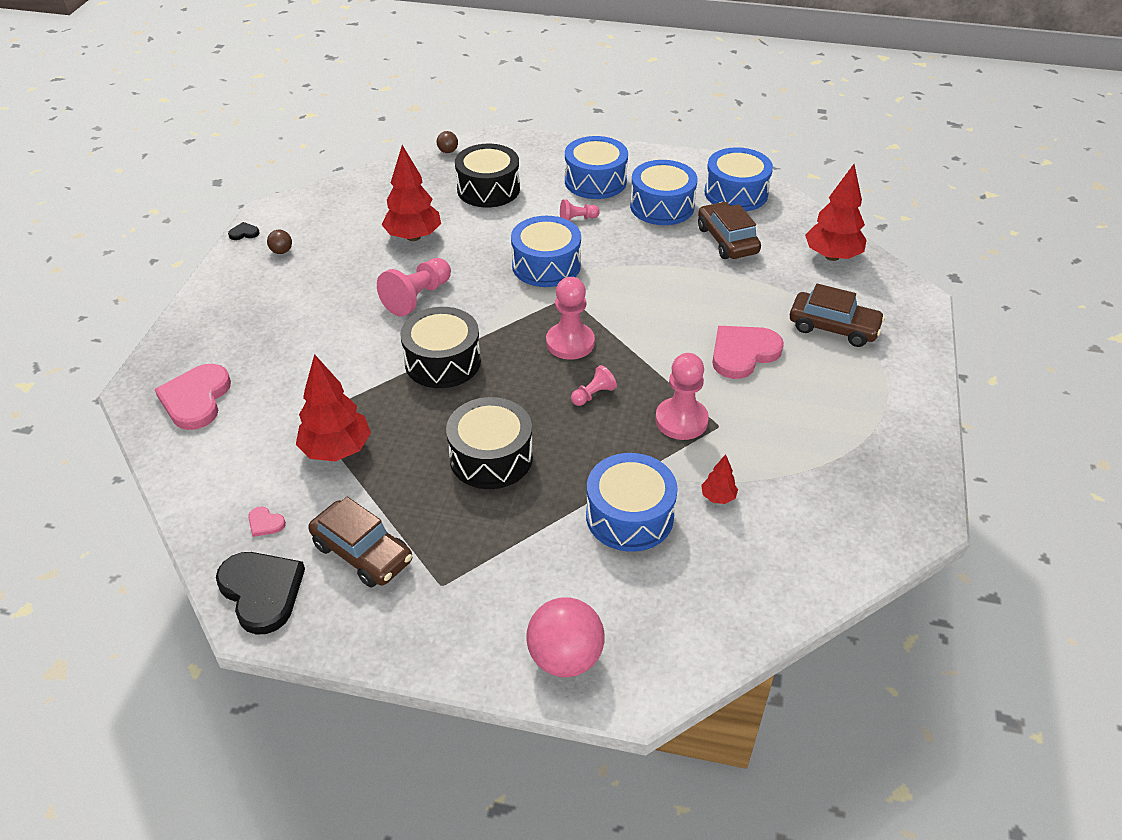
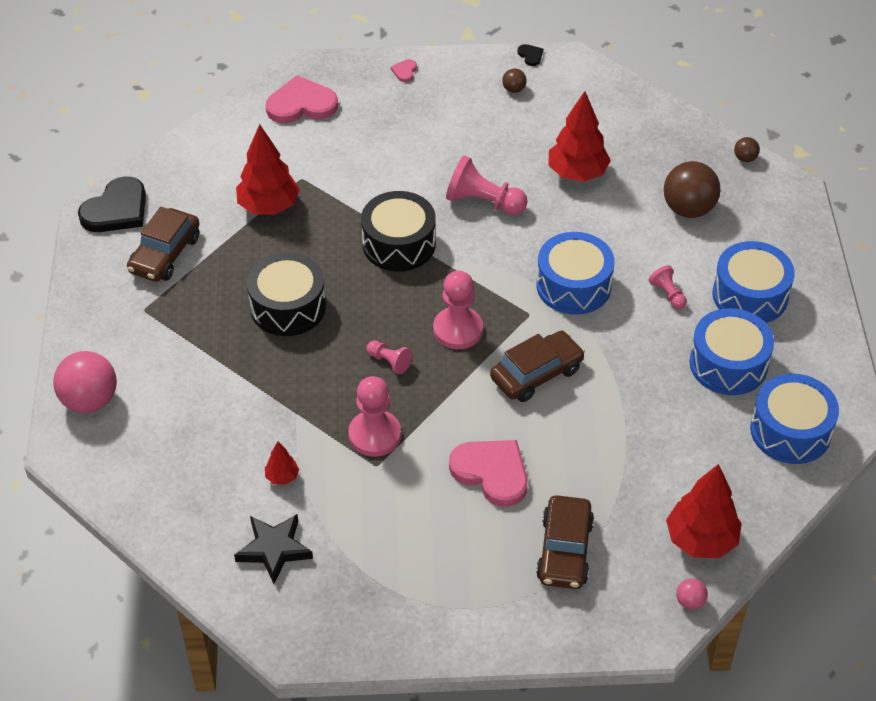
camera: 75 degrees right, 5 degrees up
(265, 523) = (181, 190): pink heart -> pink heart (404, 71)
(488, 189) = (688, 209): black drum -> brown ball
(629, 516) = (243, 416): blue drum -> none
(727, 240) = (688, 434): brown car -> brown car (536, 374)
(808, 517) = (274, 549): none -> black star
(889, 274) = (690, 602): none -> pink ball

